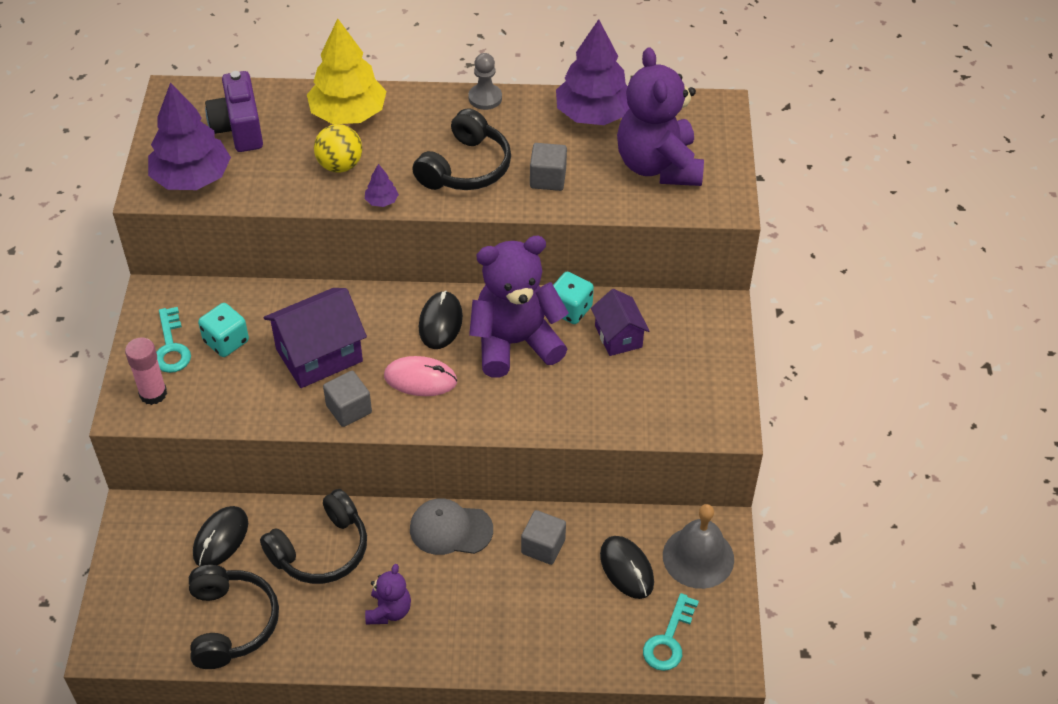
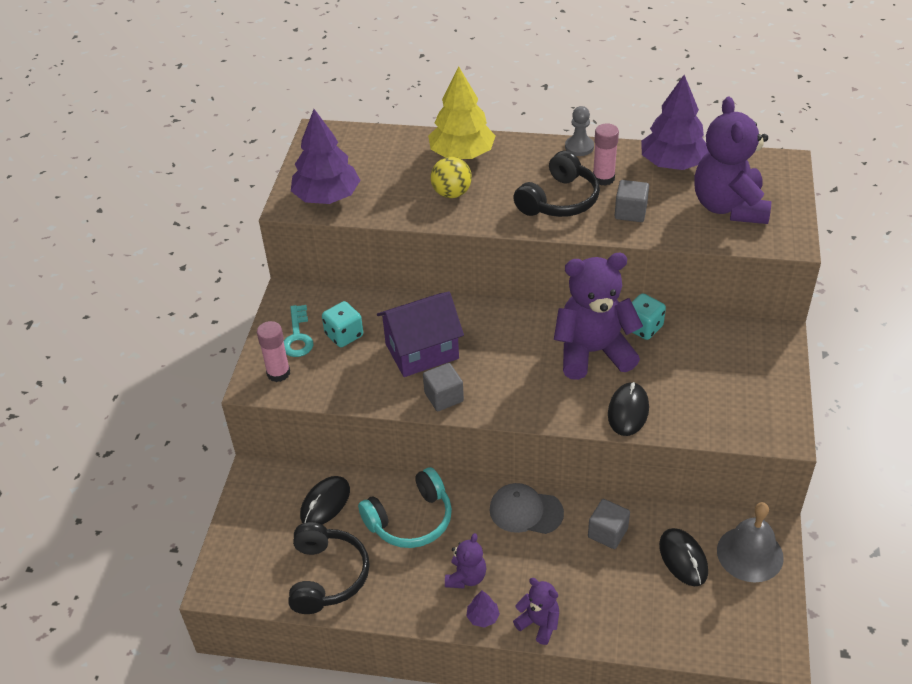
camera: 10 degrees right, 5 degrees down
(239, 128) = (369, 161): purple camera -> none
(321, 550) = (410, 520): black headphones -> turquoise headphones
(381, 201) = (485, 223): purple tree -> purple tree (483, 617)
(420, 379) = (508, 376): pink mouse -> none
(440, 322) = (529, 331): black mouse -> black mouse (628, 411)
(473, 655) = (539, 623): none -> purple teddy bear
(515, 137) = (603, 178): none -> pink glue stick
(618, 336) = (685, 352): purple house -> none
(668, 639) = (720, 625): turquoise key -> none

